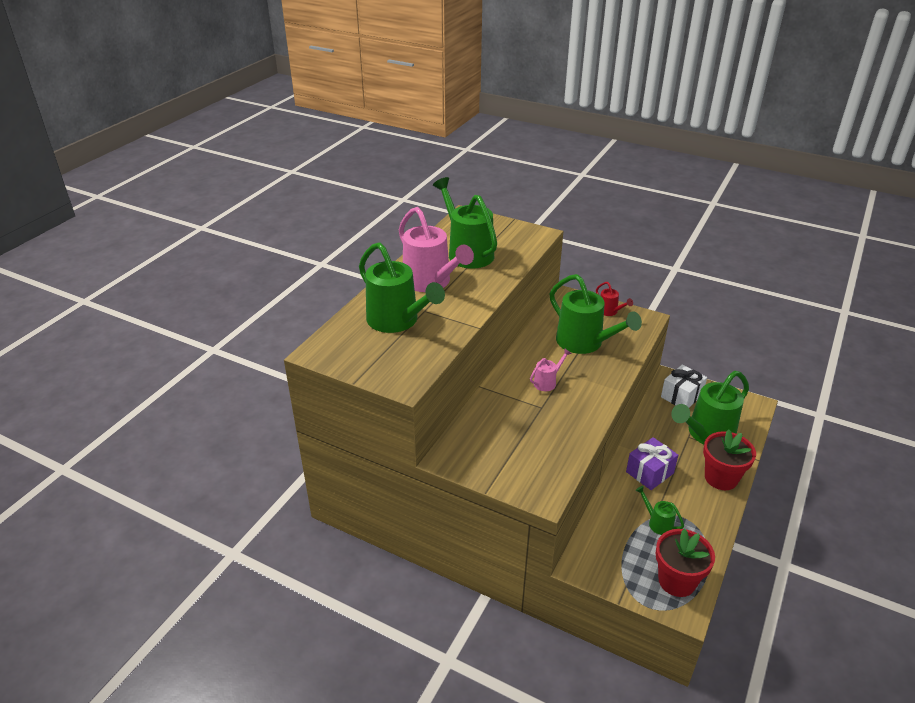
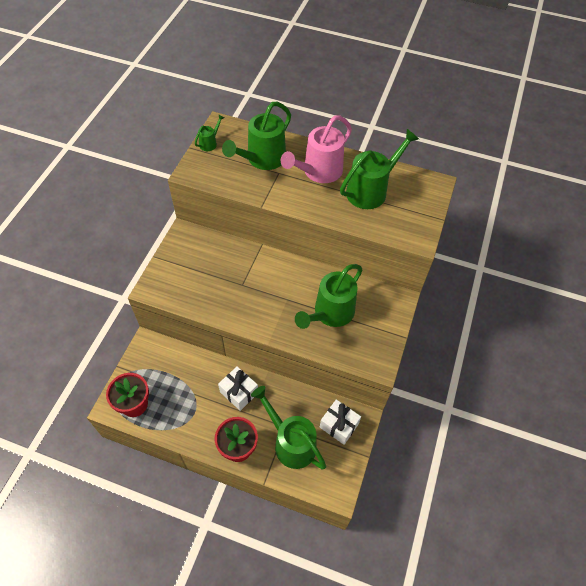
camera: 80 degrees right, 20 degrees up
(547, 382) = (273, 287): pink watering can -> none
(610, 312) = (383, 334): red watering can -> none
(649, 472) = (239, 392): purple gift -> white gift
(657, 522) = (187, 395): green watering can -> green watering can (210, 143)

